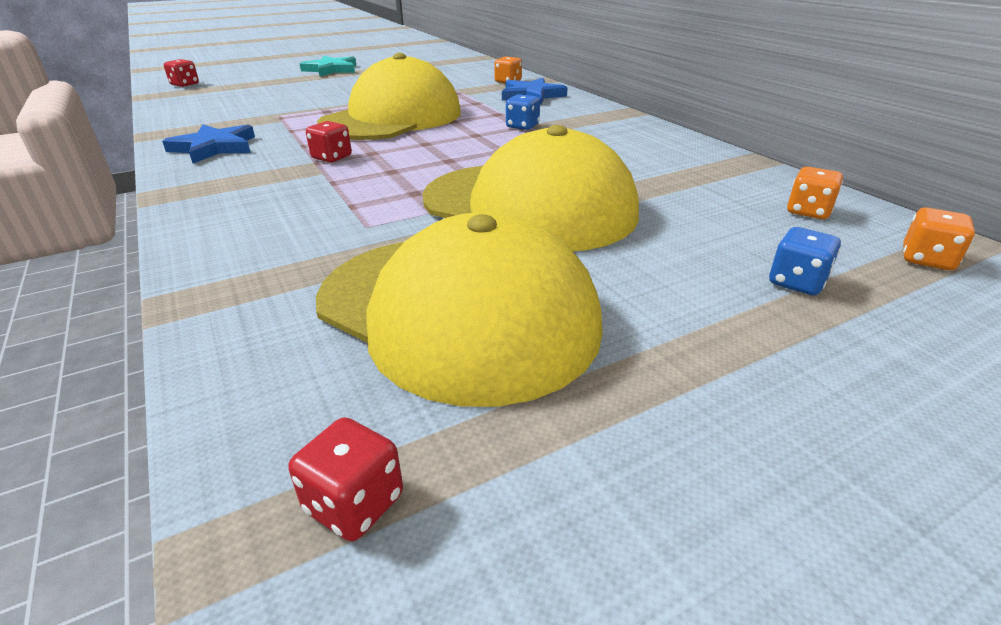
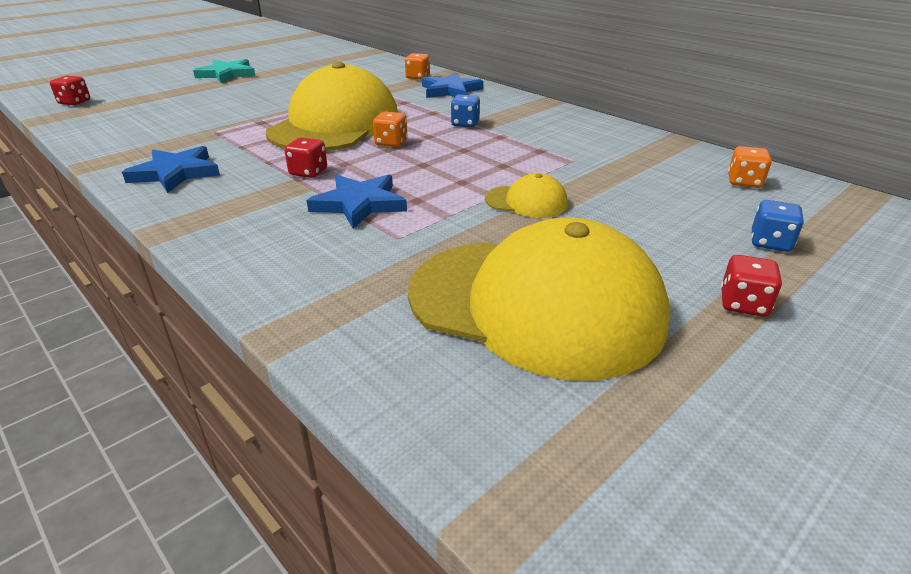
camera: 15 degrees left, 0 degrees up
(354, 503) = (572, 468): red dice -> red dice (743, 304)
(355, 190) = (359, 204): none -> blue star
(529, 206) = (526, 202): yellow cap -> yellow cap, size x0.42
(926, 259) = (845, 212): orange dice -> orange dice (391, 143)

